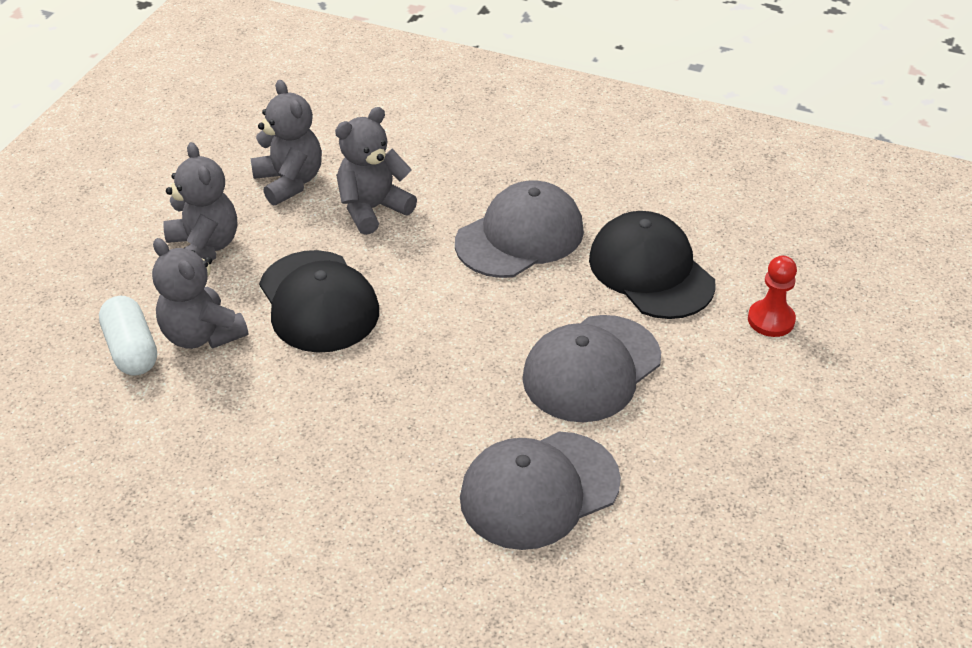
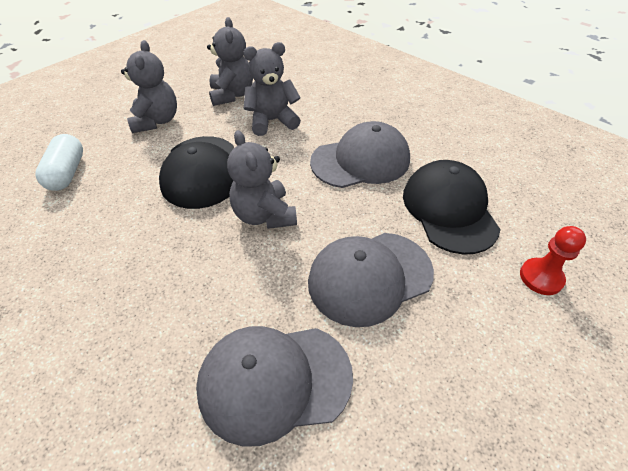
camera: 20 degrees right, 5 degrees up
(202, 335) = (115, 174): grey teddy bear -> grey teddy bear (264, 215)

